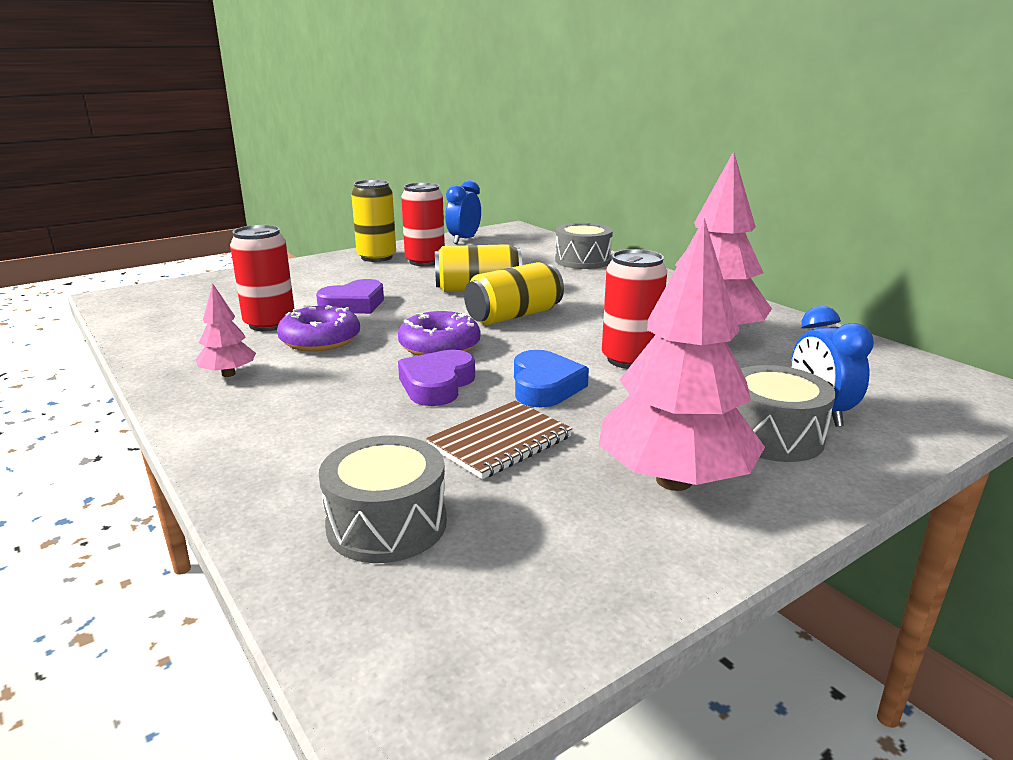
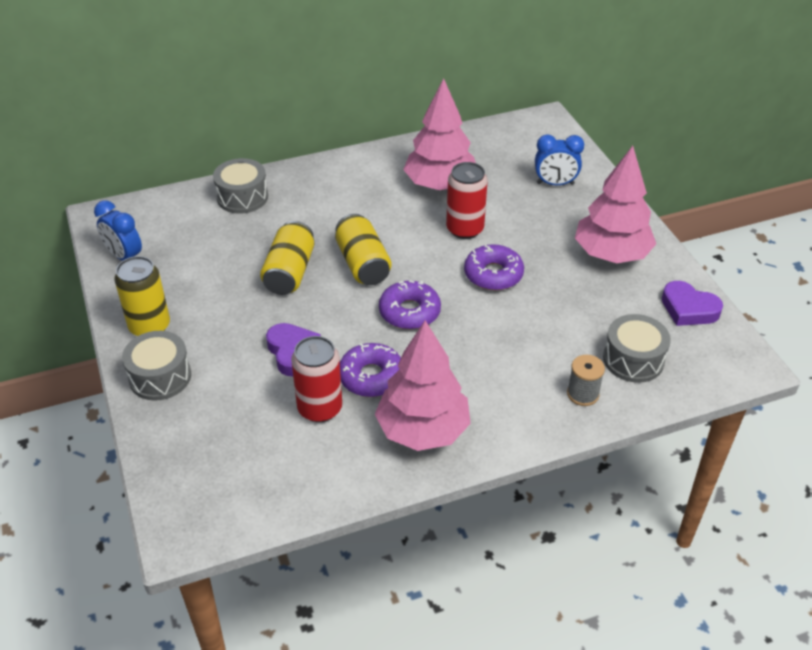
camera: 75 degrees left, 20 degrees up
(228, 374) = (423, 430): pink tree -> pink tree, size x2.12
(293, 478) = (583, 394): none -> grey spool
(425, 261) = (186, 294): red can -> none
(437, 385) = (476, 322): purple heart -> purple heart (688, 309)
(500, 442) = (560, 306): brown notebook -> none
(544, 386) = (493, 274): blue heart -> purple donut
(772, 436) = (575, 208): grey drum -> grey drum (160, 377)

